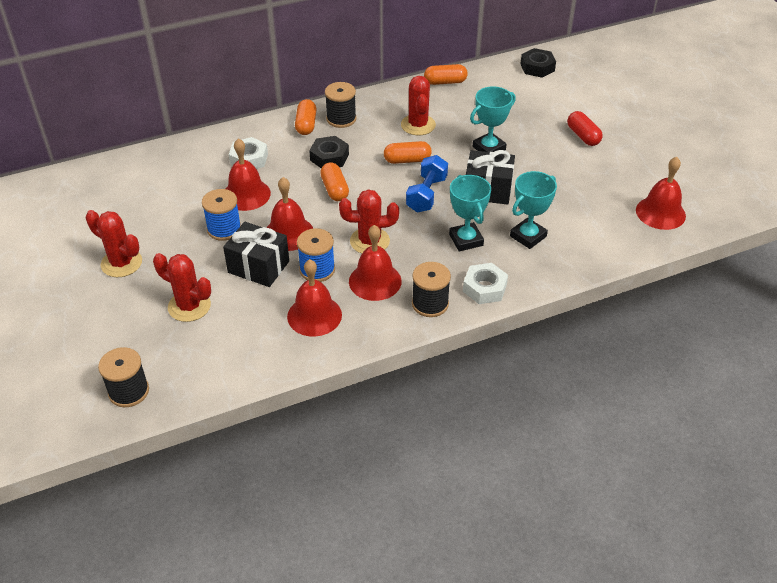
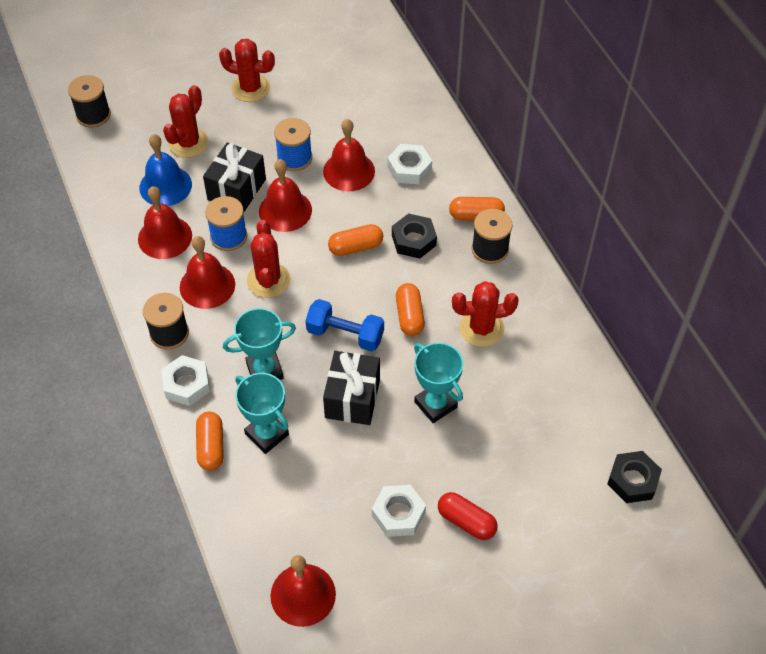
camera: 90 degrees right, 10 degrees up
(121, 263) = (250, 88): red cactus -> red cactus turned 75 degrees clockwise
(246, 320) = (165, 186): none -> blue bell
(445, 82) = (581, 361): orange capsule -> orange capsule (211, 447)
(583, 136) = (466, 521): red capsule -> red capsule turned 60 degrees clockwise
(584, 167) = (398, 514): none -> white nut

